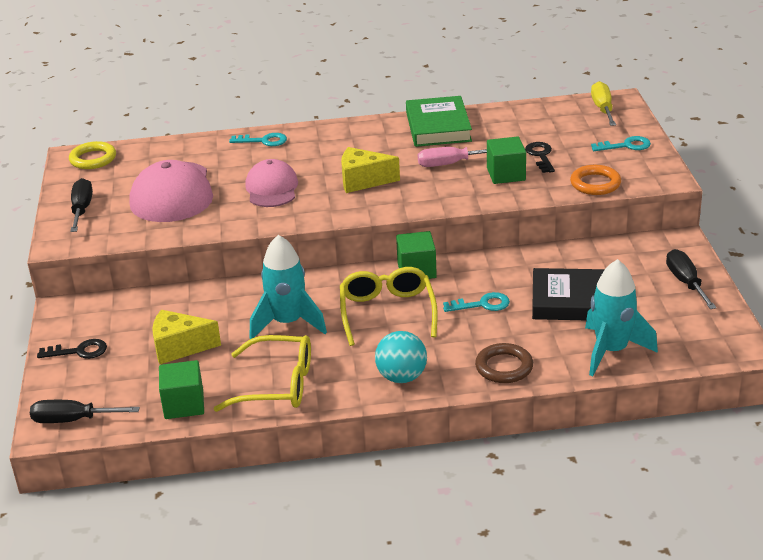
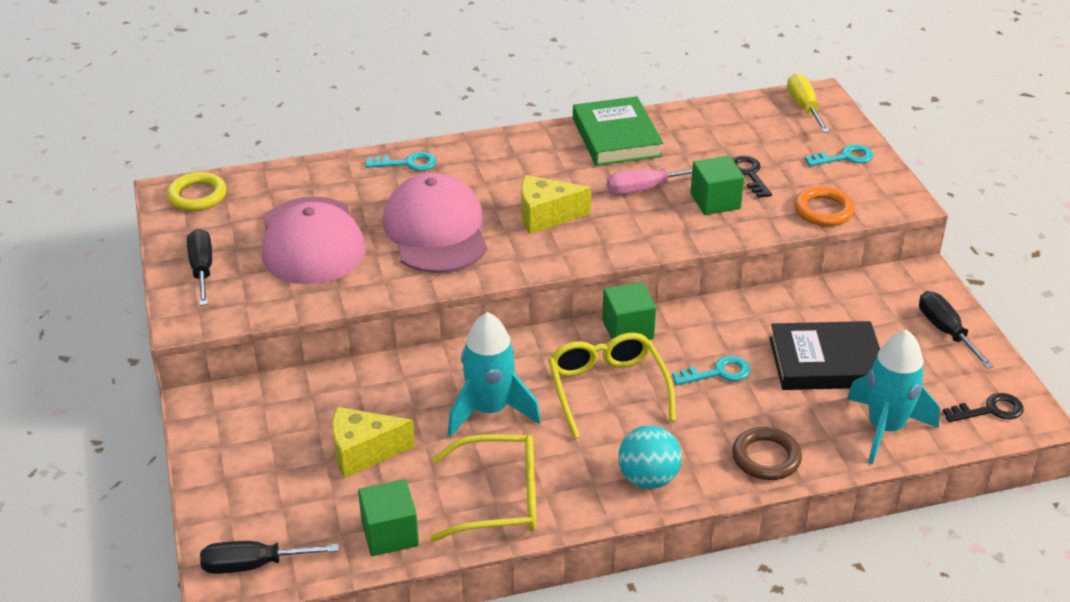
camera: 10 degrees left, 5 degrees up
(79, 351) = (236, 465): black key -> black key (990, 410)
(272, 188) = (436, 231): pink cap -> pink cap, size x1.56

